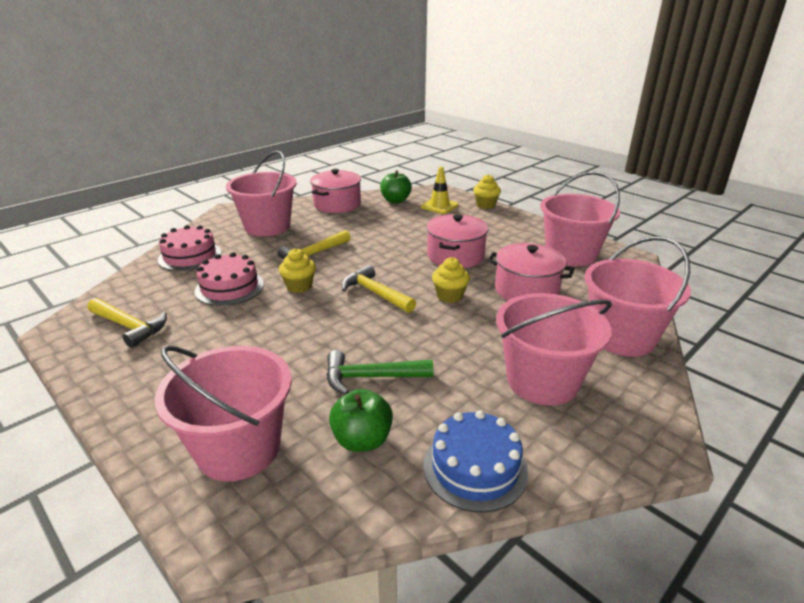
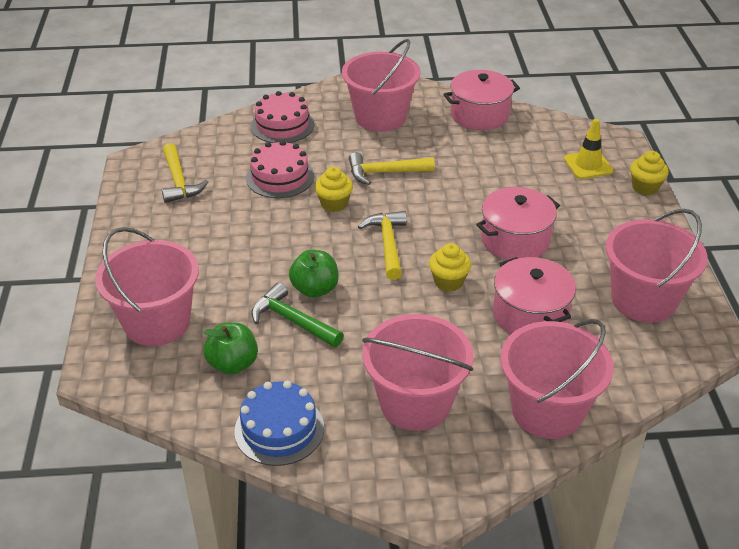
camera: 40 degrees right, 10 degrees up
(395, 201) = (548, 135): green apple -> green apple (315, 289)

